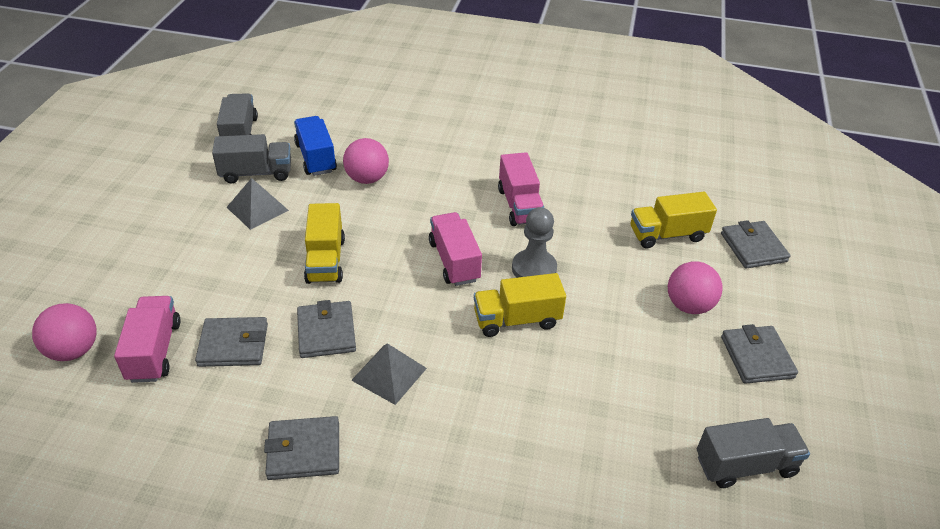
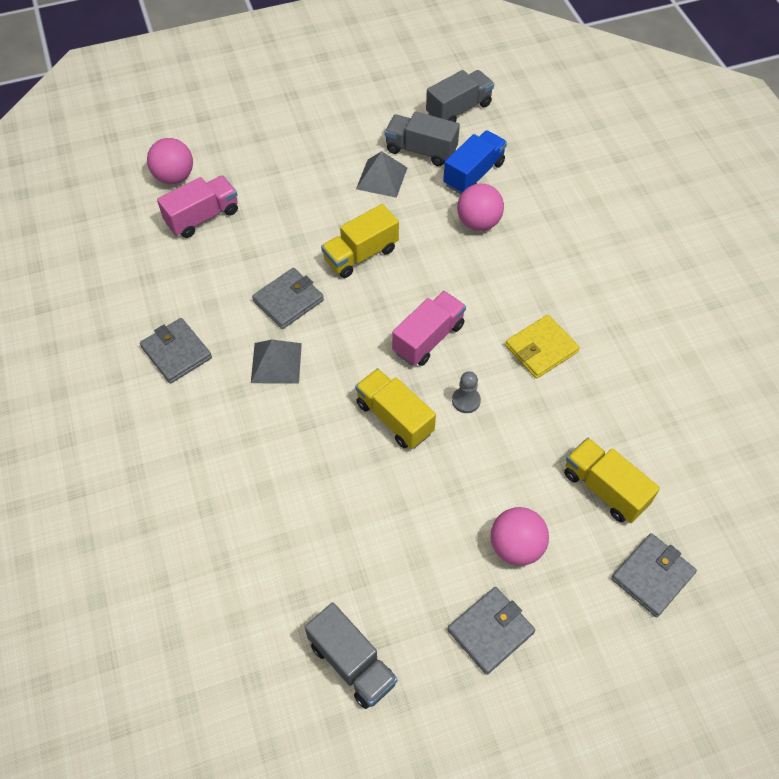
camera: 60 degrees right, 15 degrees up
(233, 345) = (238, 255): grey wallet -> none
(256, 173) = (421, 150): grey truck -> grey truck turned 150 degrees clockwise
(519, 205) = (541, 349): pink truck -> yellow wallet
(534, 269) = (466, 401): grey pawn -> grey pawn, size x0.61

